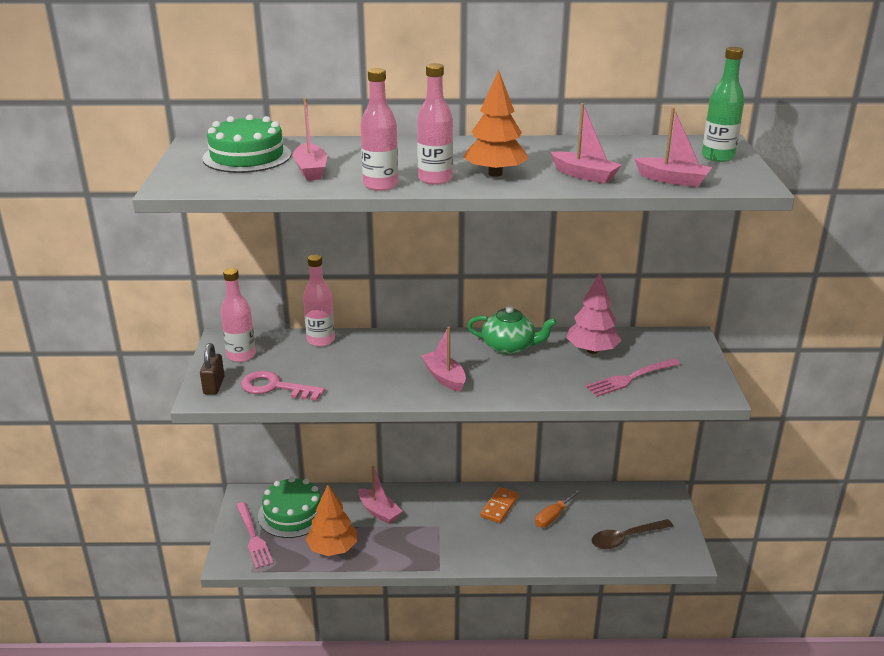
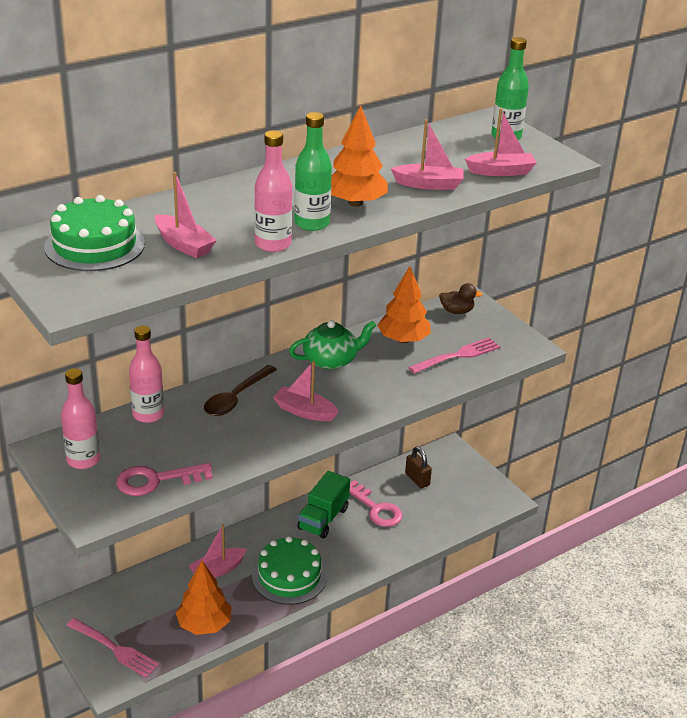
camera: 35 degrees left, 5 degrees up
(214, 385) = (91, 502): brown padlock -> brown padlock (417, 479)
(293, 513) = (133, 608): green cake -> green cake (289, 576)
(379, 512) = (217, 570): pink boat -> pink boat turned 135 degrees clockwise
(435, 179) = (312, 223): pink bottle -> green bottle
(499, 507) = (323, 519): orange domino -> green truck
(553, 516) = (376, 508): orange screwdriver -> pink key
(592, 350) = (403, 340): pink tree -> orange tree
(625, 538) = (448, 503): brown spoon -> brown spoon (236, 398)
(630, 378) = (457, 356): pink fork -> pink fork turned 150 degrees counterclockwise
(669, 342) = (457, 311): none -> brown duck

